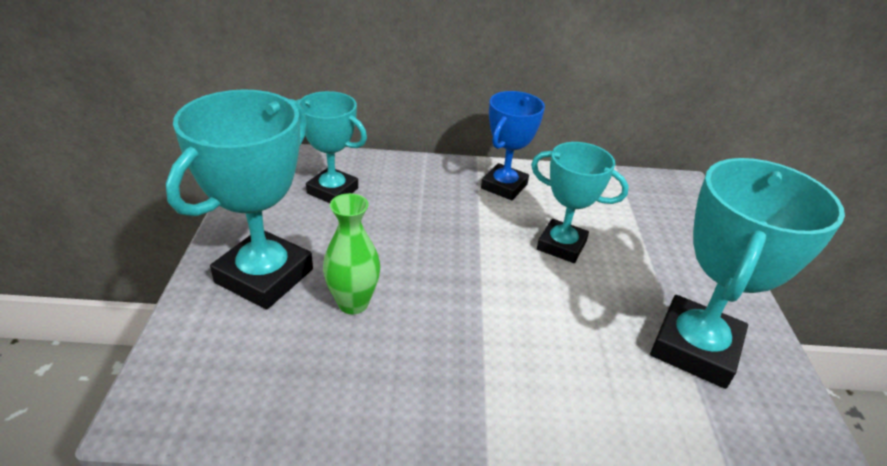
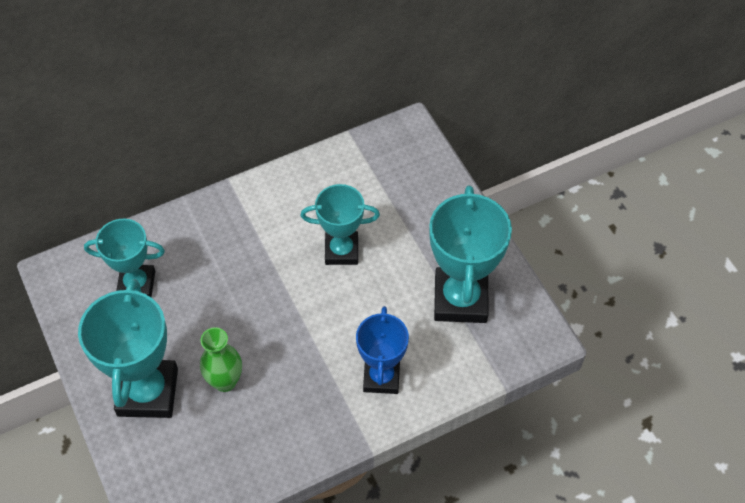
camera: 25 degrees left, 20 degrees up
(504, 186) = (269, 207): blue trophy -> blue trophy (381, 377)

